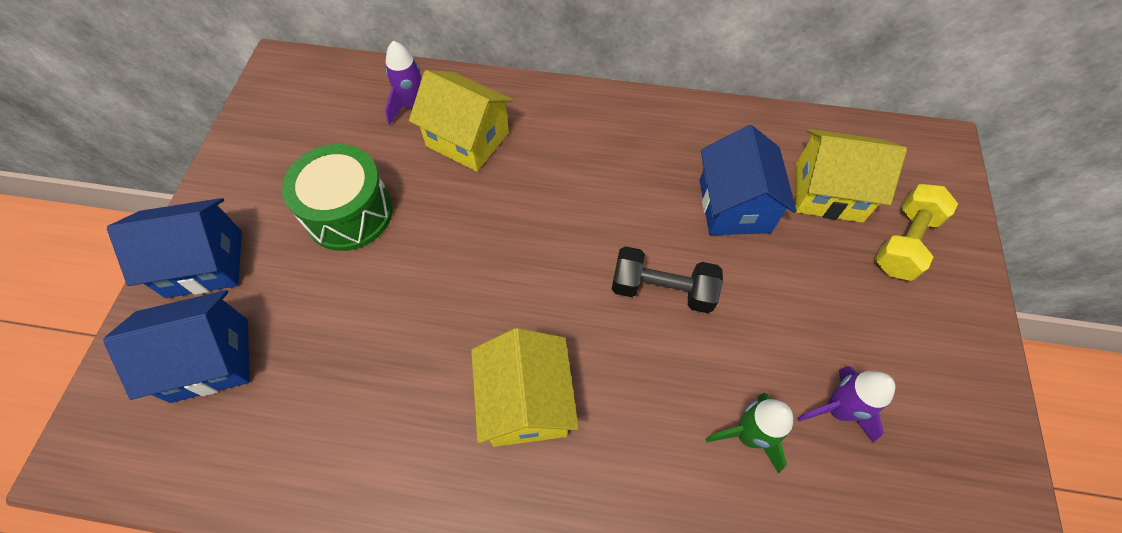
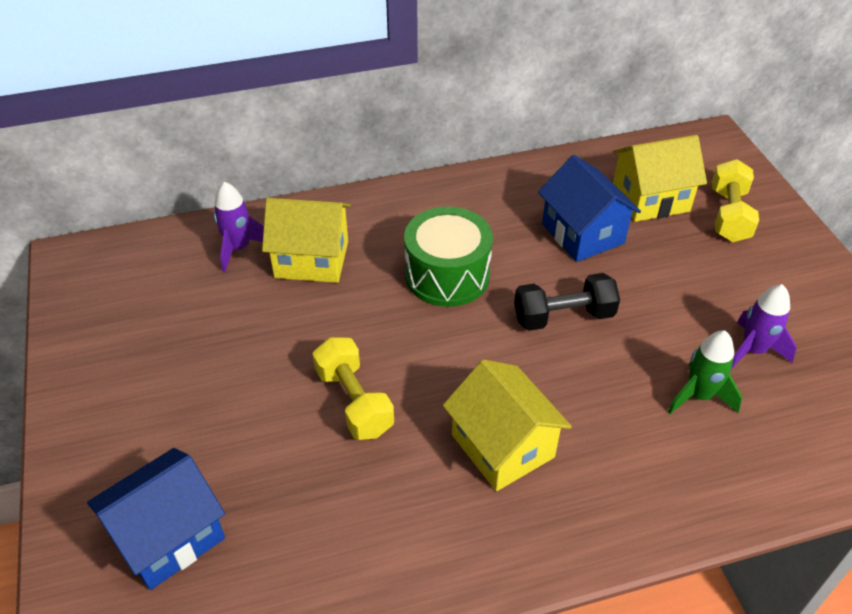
camera: 25 degrees left, 15 degrees down
(205, 263) = (105, 457): blue house -> none
(349, 213) = (232, 359): green drum -> green drum (447, 275)
(423, 298) = (354, 401): none -> yellow dumbbell

